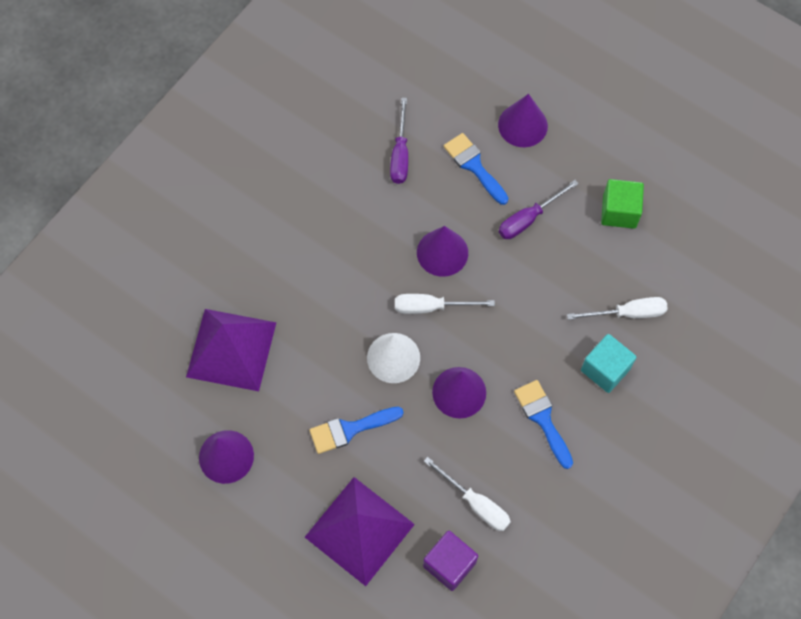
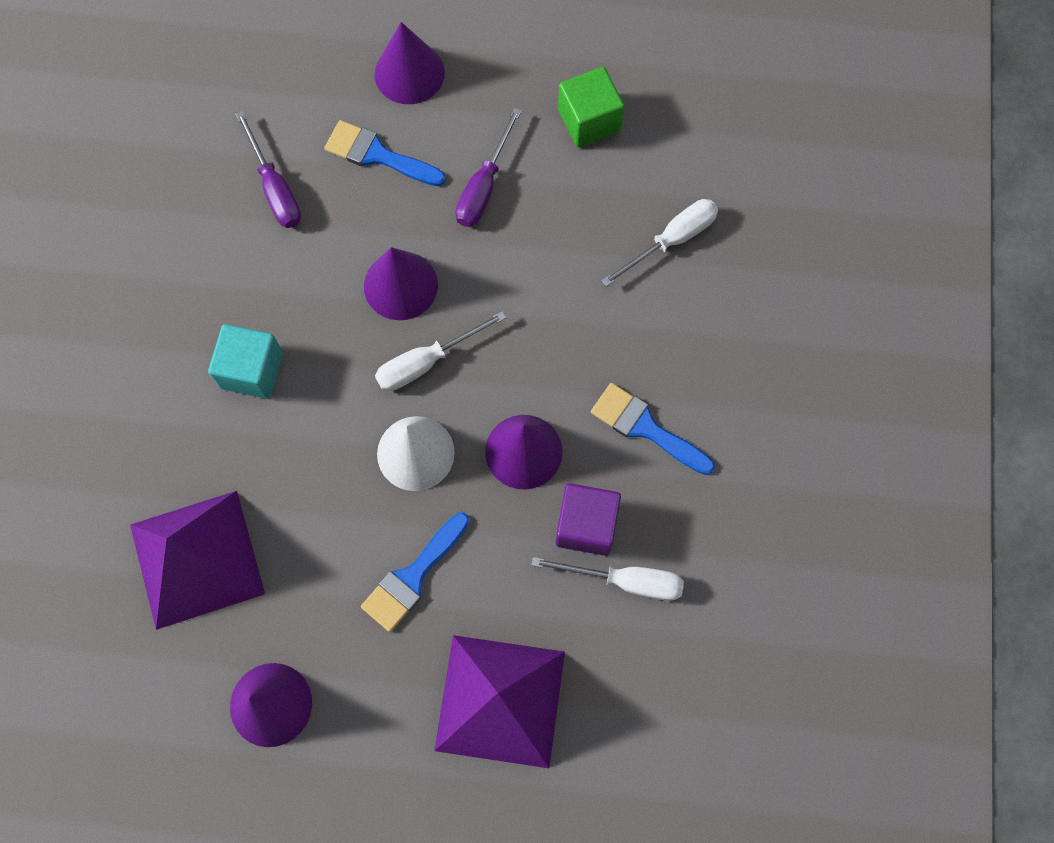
camera: 30 degrees left, 5 degrees up
(449, 564) = (637, 677): purple cube -> purple cube (586, 525)
(605, 369) = (684, 324): turquoise cube -> turquoise cube (252, 370)

